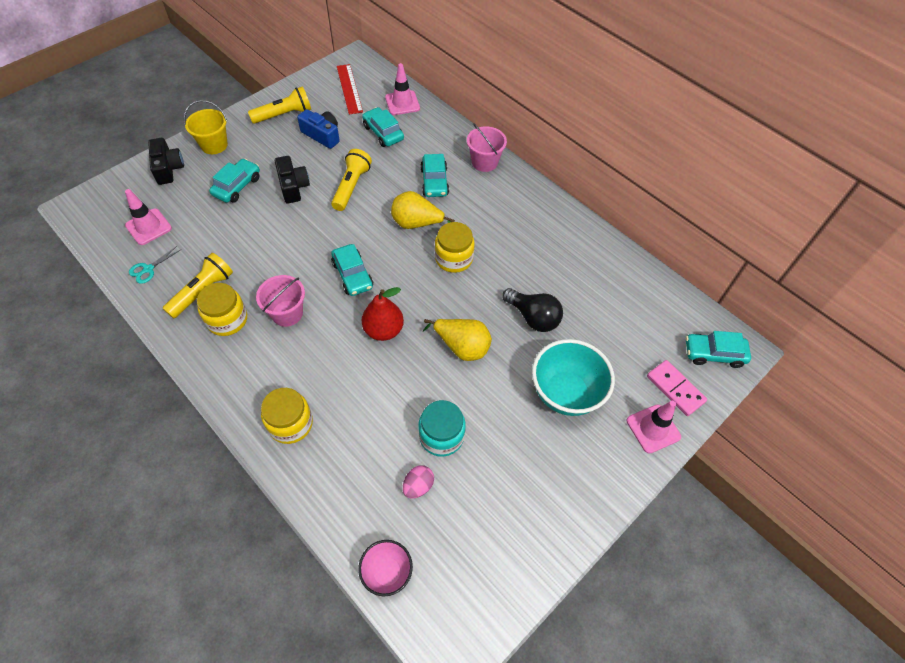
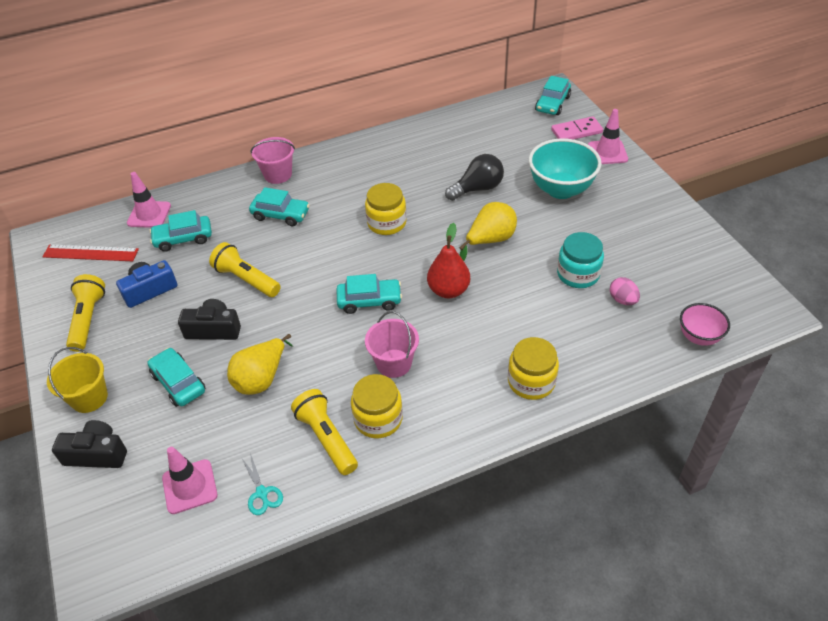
camera: 65 degrees left, 10 degrees down
(417, 224) = (329, 239): yellow pear -> yellow pear (261, 378)

